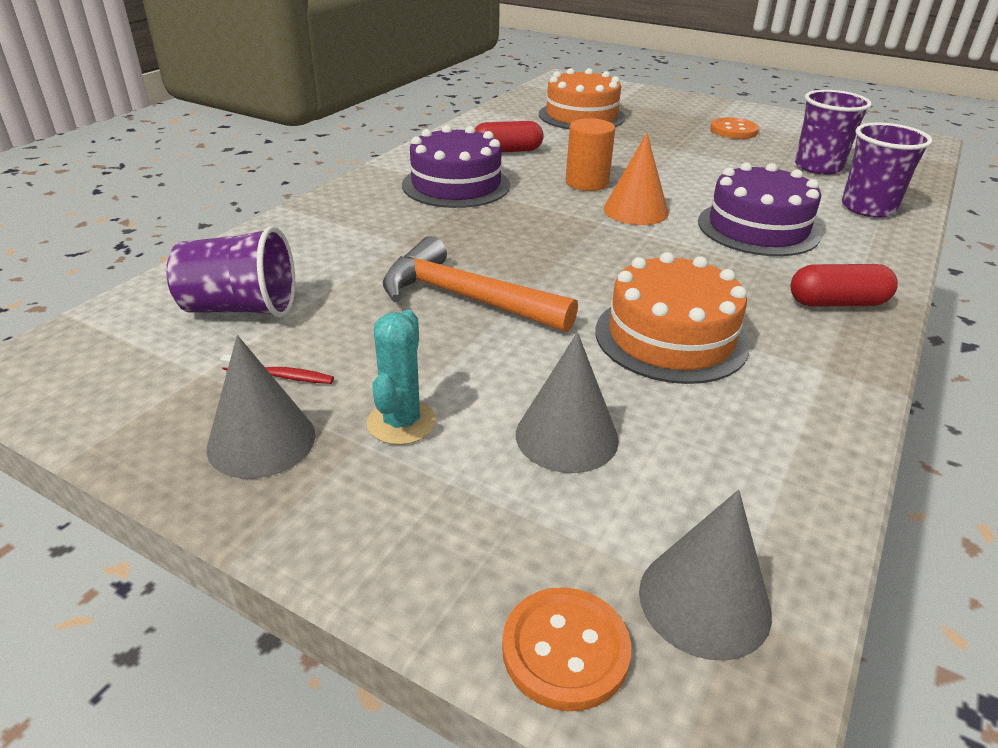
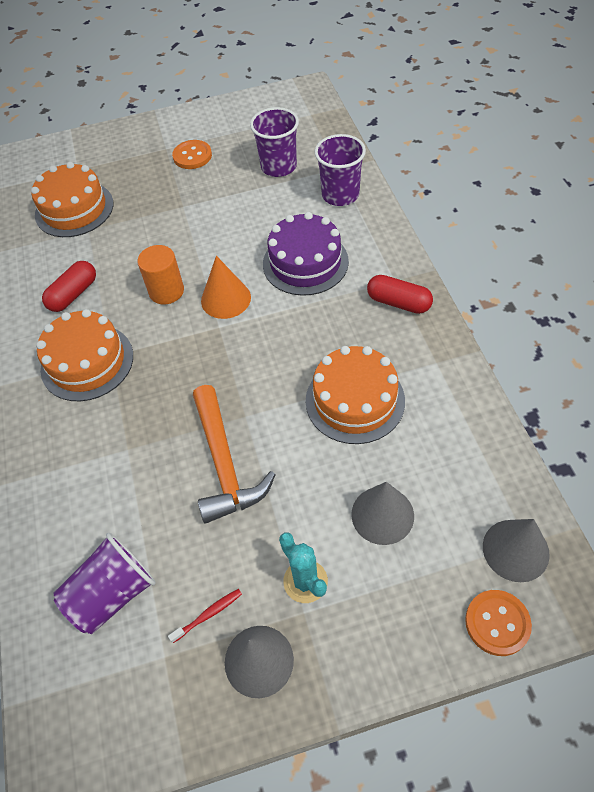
camera: 40 degrees left, 20 degrees up
(456, 185) = (87, 362): purple cake -> orange cake
(464, 298) = (224, 464): orange hammer -> orange hammer turned 90 degrees counterclockwise
(837, 303) = (398, 302): red capsule -> red capsule turned 75 degrees clockwise

